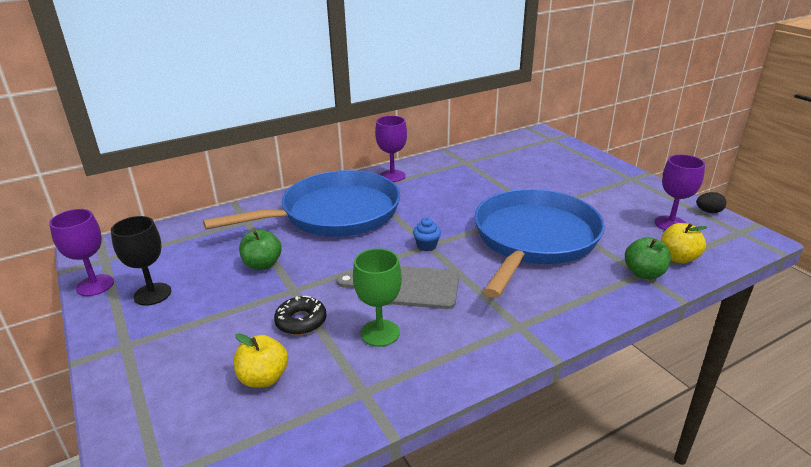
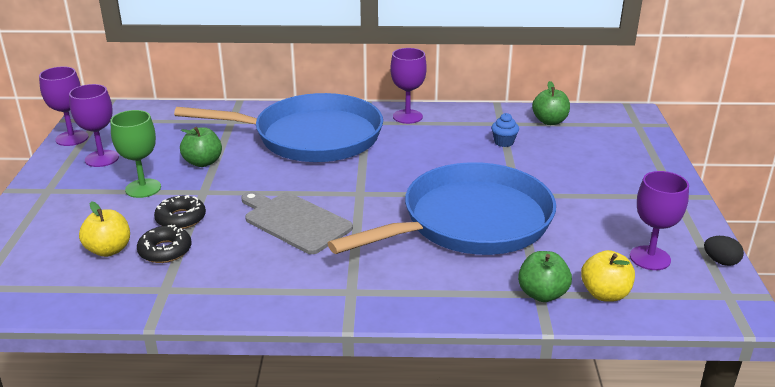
camera: 30 degrees right, 0 degrees up
(152, 294) = (102, 158): black goblet -> purple goblet
(321, 356) = (165, 250): none -> black donut
(380, 333) = (229, 251): green goblet -> green goblet (143, 188)
(426, 246) = (357, 193): blue cupcake -> blue cupcake (504, 142)
(495, 152) = (549, 121): none -> green apple

